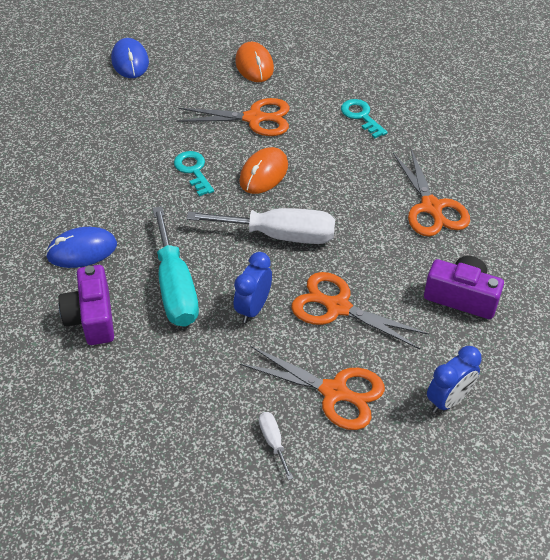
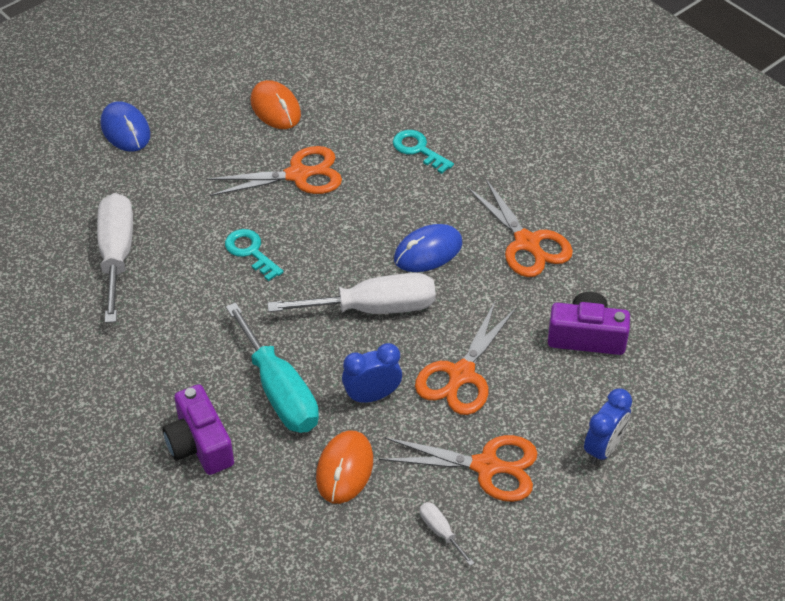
camera: 15 degrees left, 0 degrees up
(82, 250) = (158, 371): blue mouse -> blue mouse (428, 251)
(85, 153) = (116, 255): none -> white screwdriver
(253, 308) = (372, 396): blue clock -> blue clock turned 60 degrees clockwise
(263, 173) = (331, 239): orange mouse -> orange mouse (344, 469)
(337, 307) = (461, 375): orange scissors -> orange scissors turned 75 degrees counterclockwise

